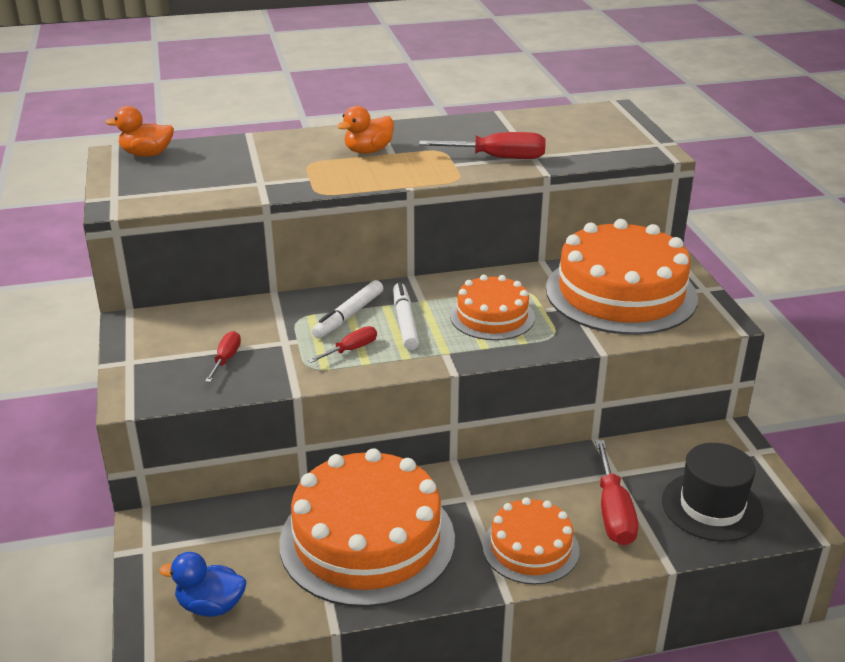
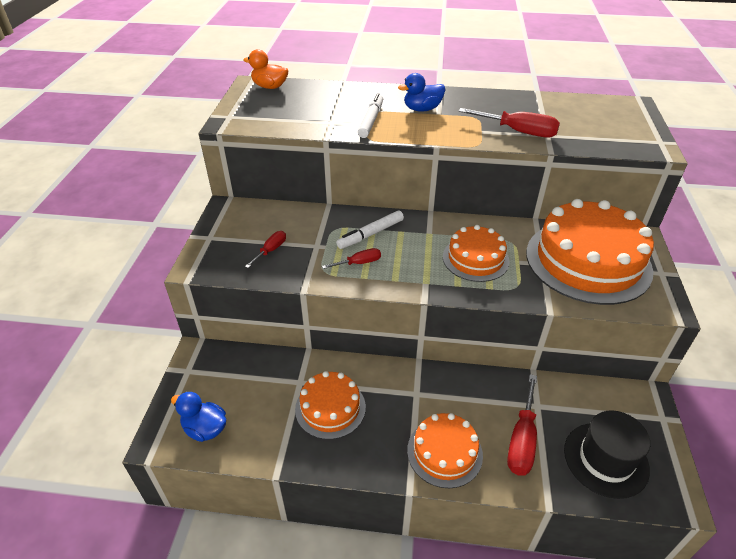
camera: 20 degrees right, 10 degrees up
(367, 540) = (330, 408): orange cake -> orange cake, size x0.55
(368, 151) = (422, 109): orange duck -> blue duck
(404, 322) = (408, 248): white marker -> white marker (371, 120)

